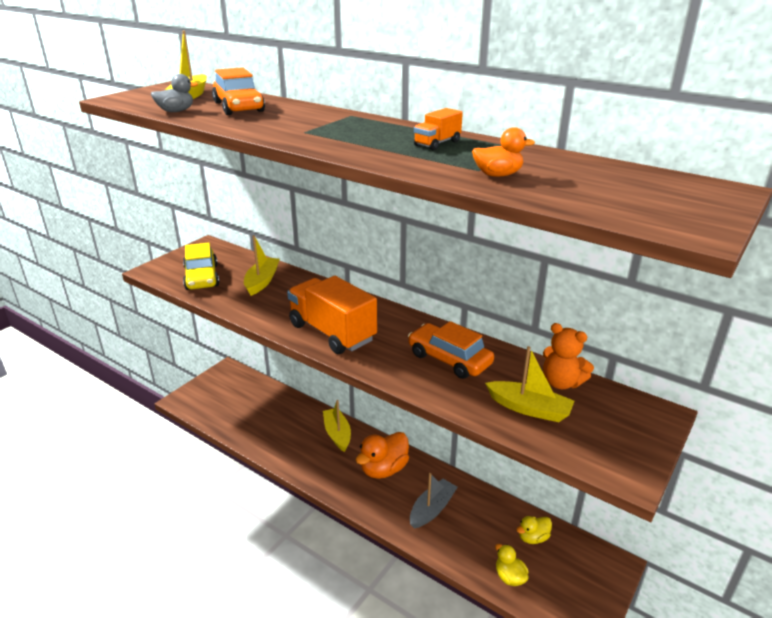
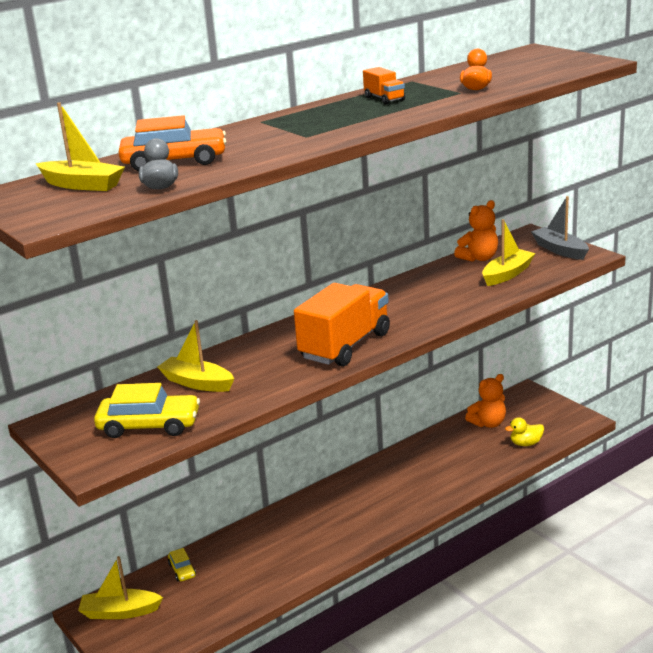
camera: 70 degrees left, 5 degrees down
(270, 396) = (182, 570): none -> yellow car
(332, 332) = (345, 346): orange truck -> orange truck turned 150 degrees clockwise
(337, 434) = (291, 520): yellow boat -> yellow boat (120, 612)
(384, 469) = (365, 493): orange duck -> none
(432, 509) = (434, 471): grey boat -> grey boat (560, 250)
(449, 359) = (423, 295): orange car -> none
(533, 537) = (488, 423): yellow duck -> orange teddy bear

